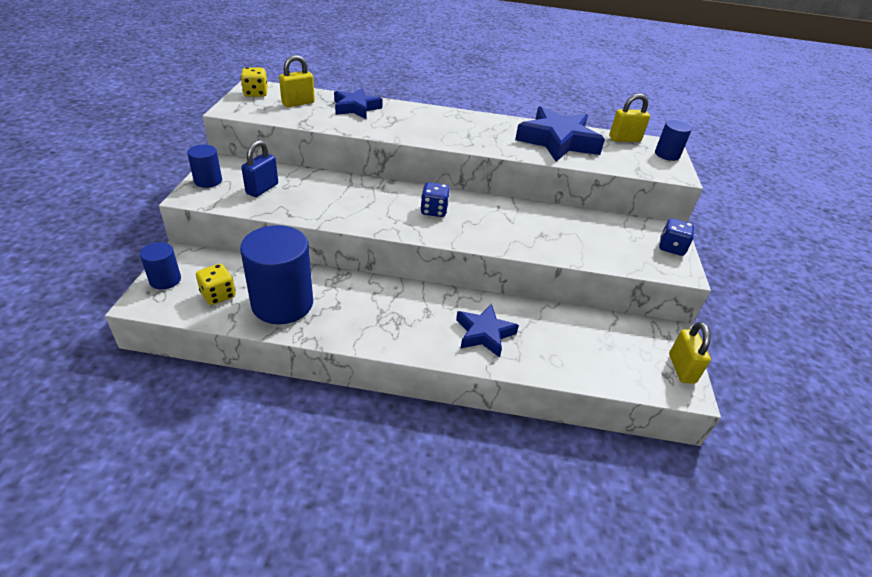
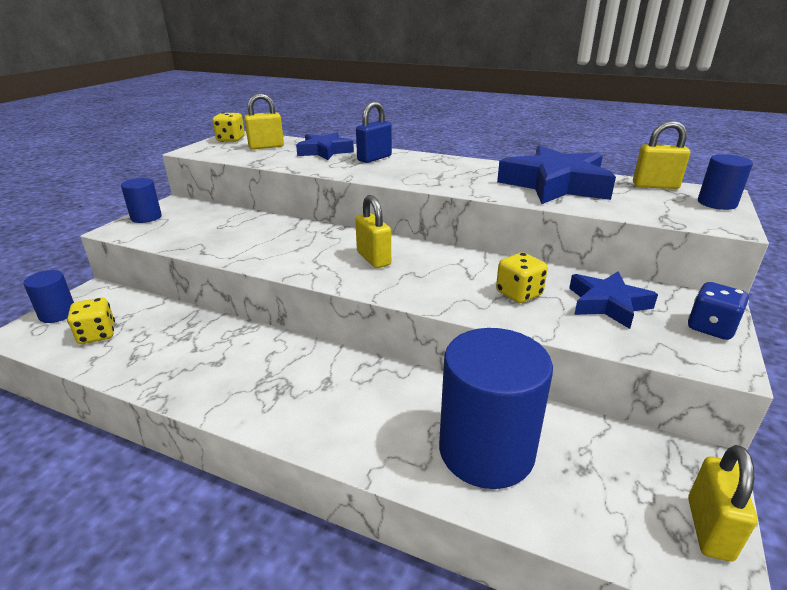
camera: 20 degrees right, 10 degrees down
(262, 189) = (194, 227): blue padlock -> blue padlock (374, 158)
(282, 304) = (158, 352): blue cylinder -> blue cylinder (486, 451)
(434, 211) = (373, 259): blue dice -> yellow padlock
(484, 334) = (389, 422): blue star -> blue star (607, 304)
(549, 233) = (519, 294): none -> yellow dice

